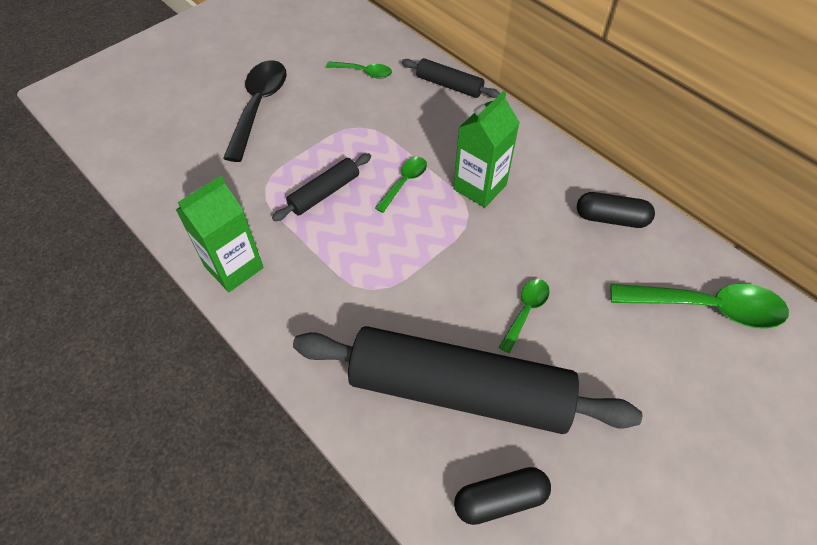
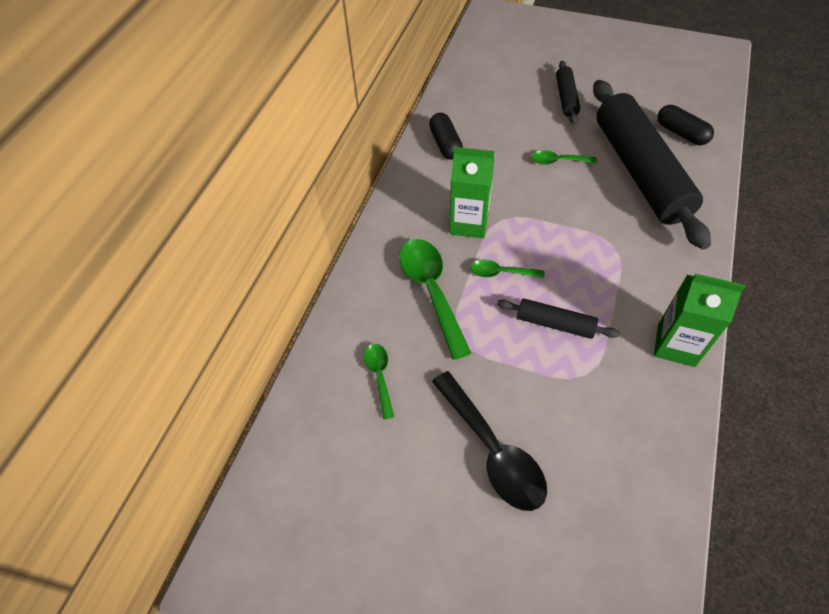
camera: 115 degrees left, 0 degrees up
(259, 106) = (492, 450): black spoon -> black spoon turned 105 degrees counterclockwise
(449, 85) = (357, 293): black rolling pin -> black rolling pin (566, 98)
(707, 307) = (485, 88): green spoon -> green spoon (431, 291)

